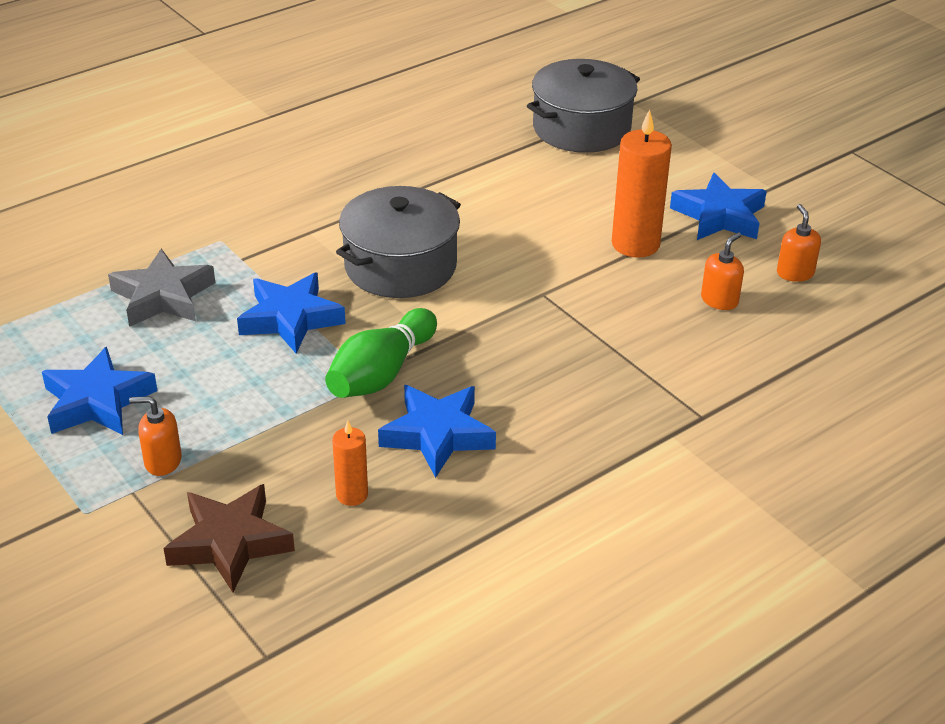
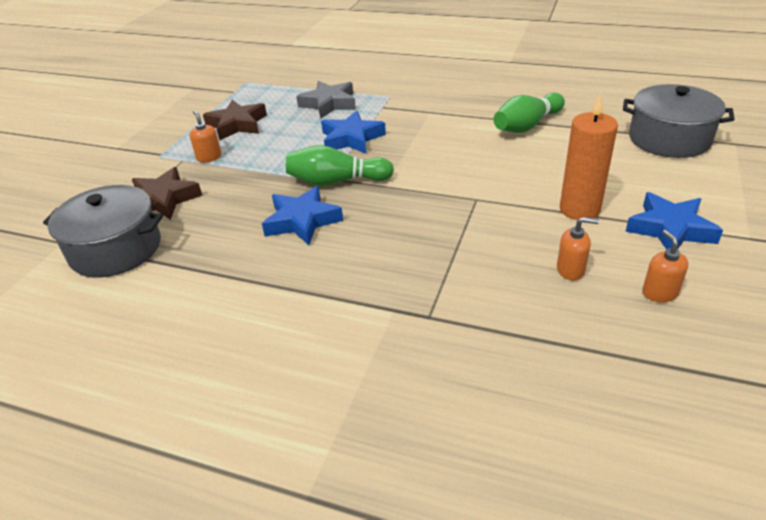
camera: 60 degrees right, 0 degrees up
(97, 401) = (237, 125): blue star -> brown star
(352, 495) = (227, 217): orange candle -> none
(400, 266) = (437, 146): grey pot -> grey pot (115, 249)
(441, 187) = (527, 126): none -> green bowling pin
(795, 273) = (659, 293): orange soap dispenser -> orange soap dispenser turned 60 degrees counterclockwise

